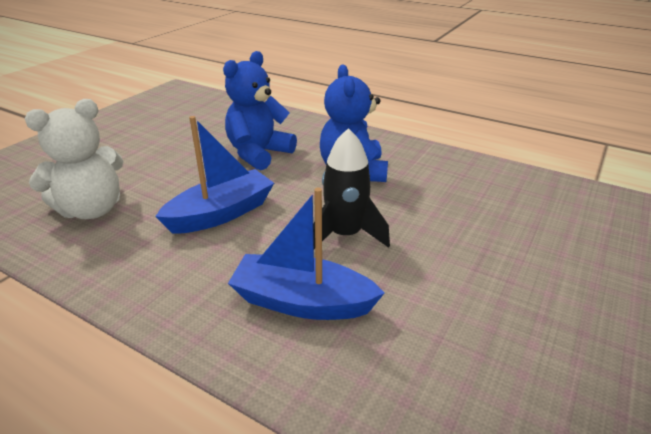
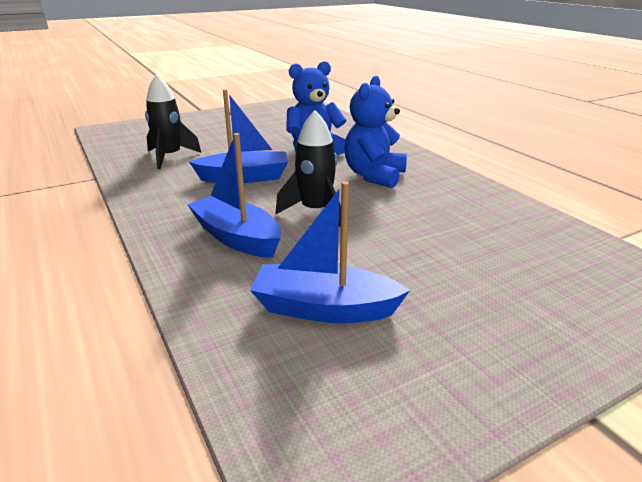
camera: 30 degrees right, 5 degrees down
(92, 210) = (169, 157): white teddy bear -> black rocket
(482, 357) = (324, 308): none -> blue boat

